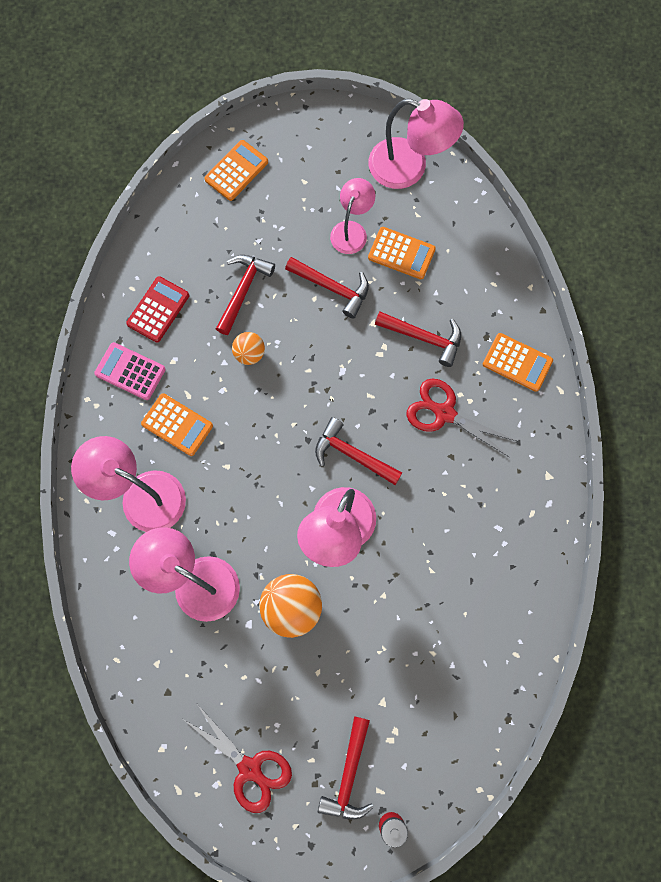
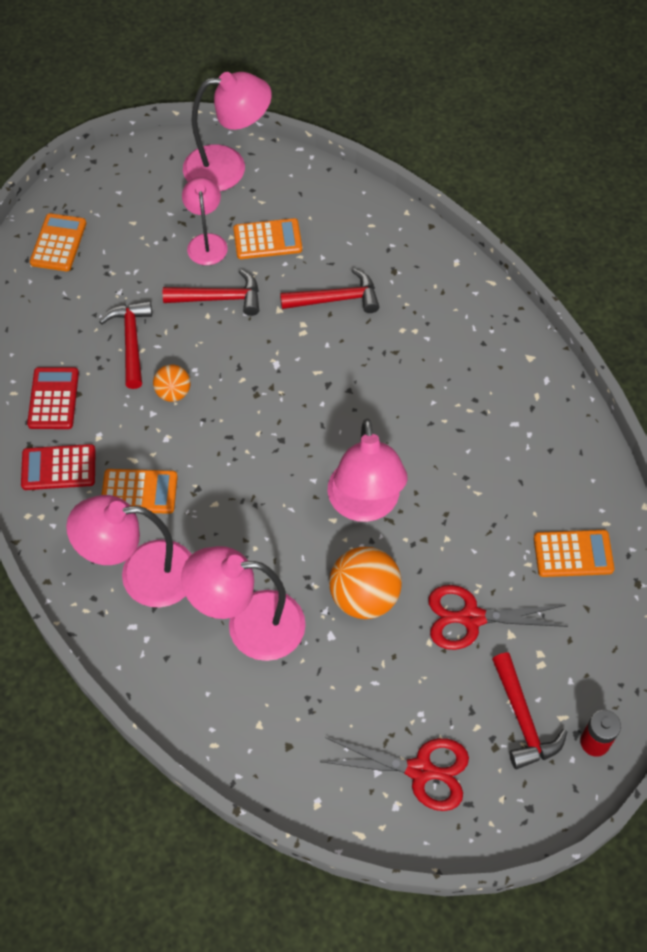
camera: 30 degrees left, 15 degrees down
(130, 371) = (58, 468): pink calculator -> red calculator
(352, 455) = (334, 431): red hammer -> none
(444, 413) = (398, 352): red scissors -> red scissors (471, 618)
(517, 362) = (437, 278): orange calculator -> orange calculator (573, 554)

